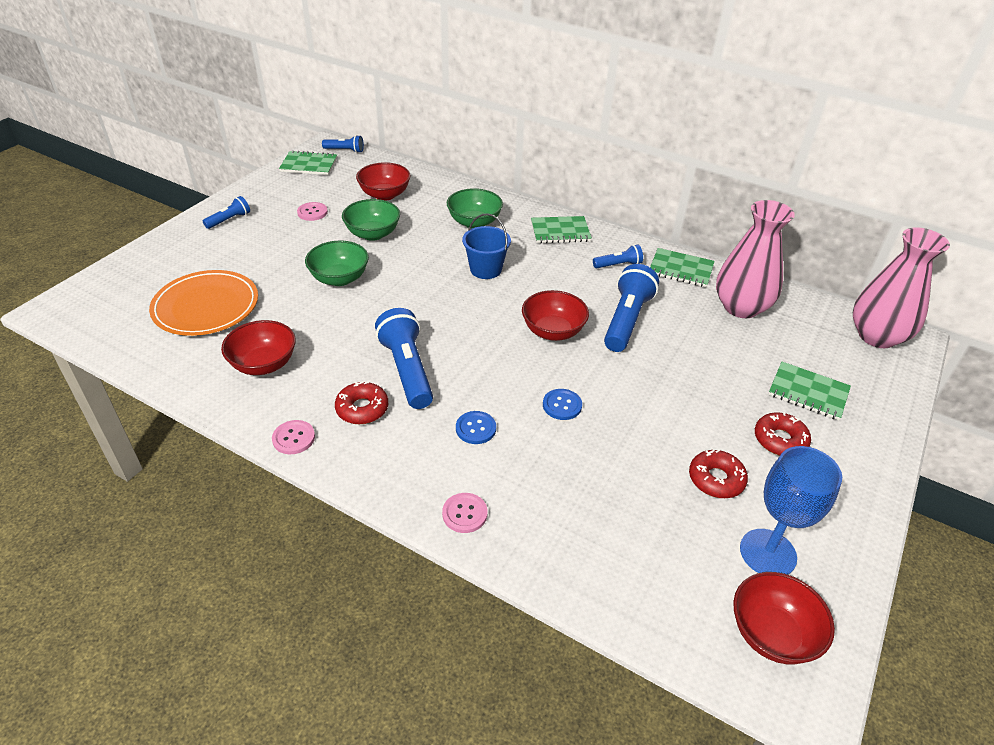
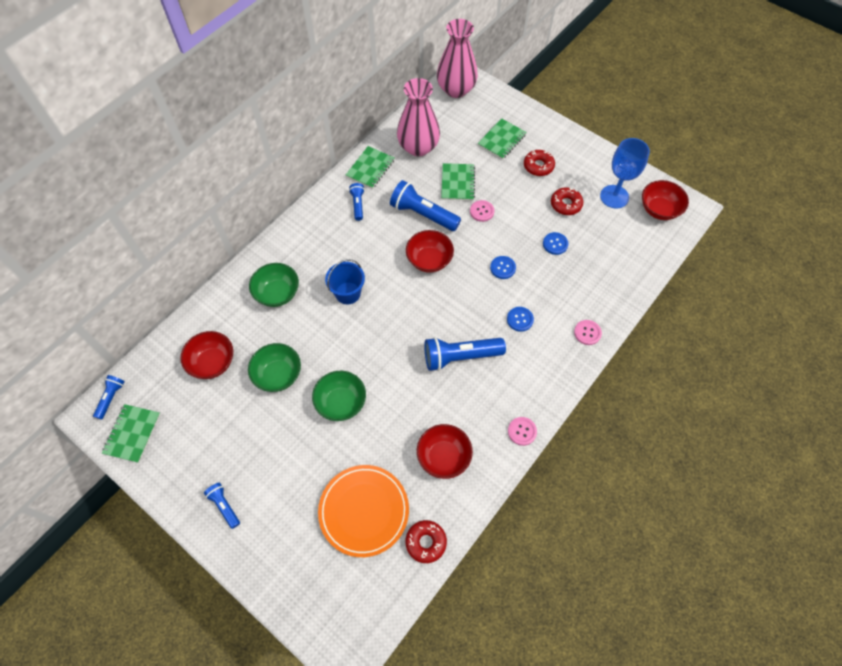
camera: 80 degrees left, 20 degrees up
(312, 212) = (229, 427): pink button -> pink button (482, 211)
(362, 409) = (497, 387): red donut -> red donut (426, 542)
(560, 232) = (305, 233): green notebook -> green notebook (457, 183)
(627, 467) = (555, 244): none -> blue button

